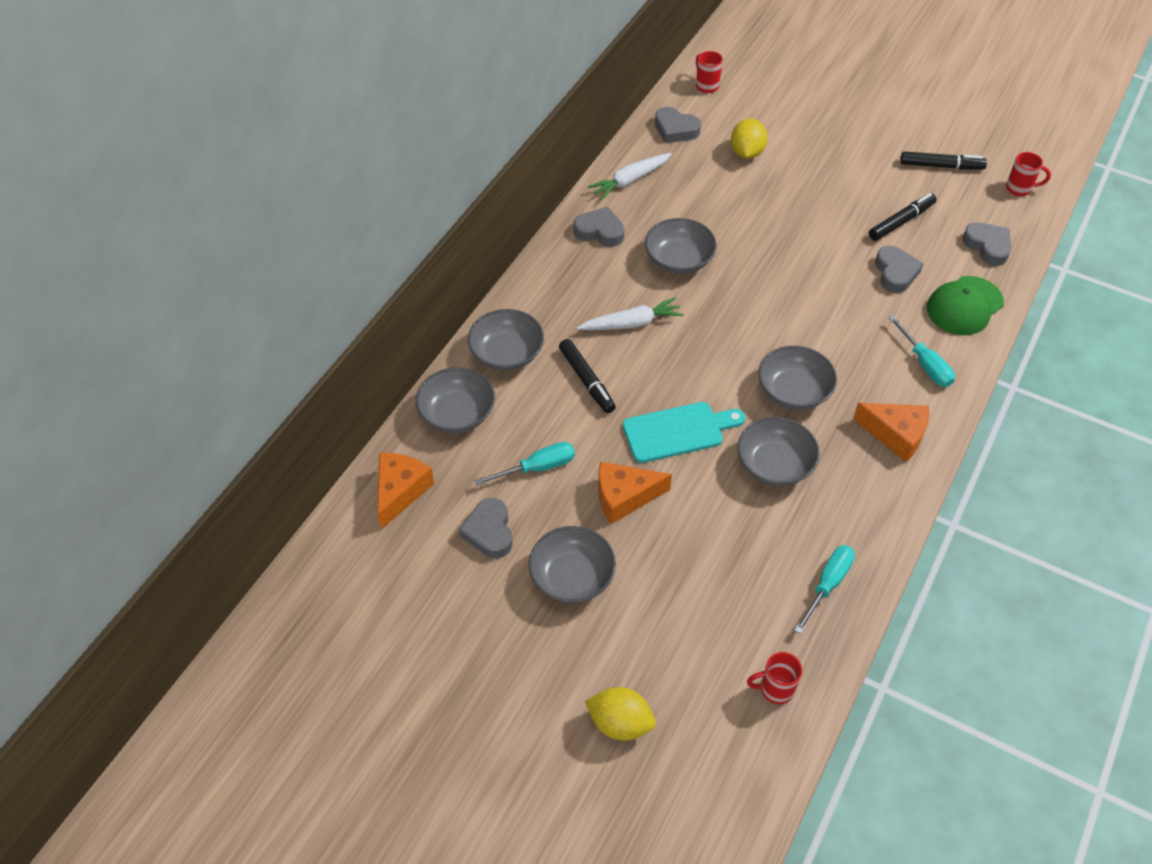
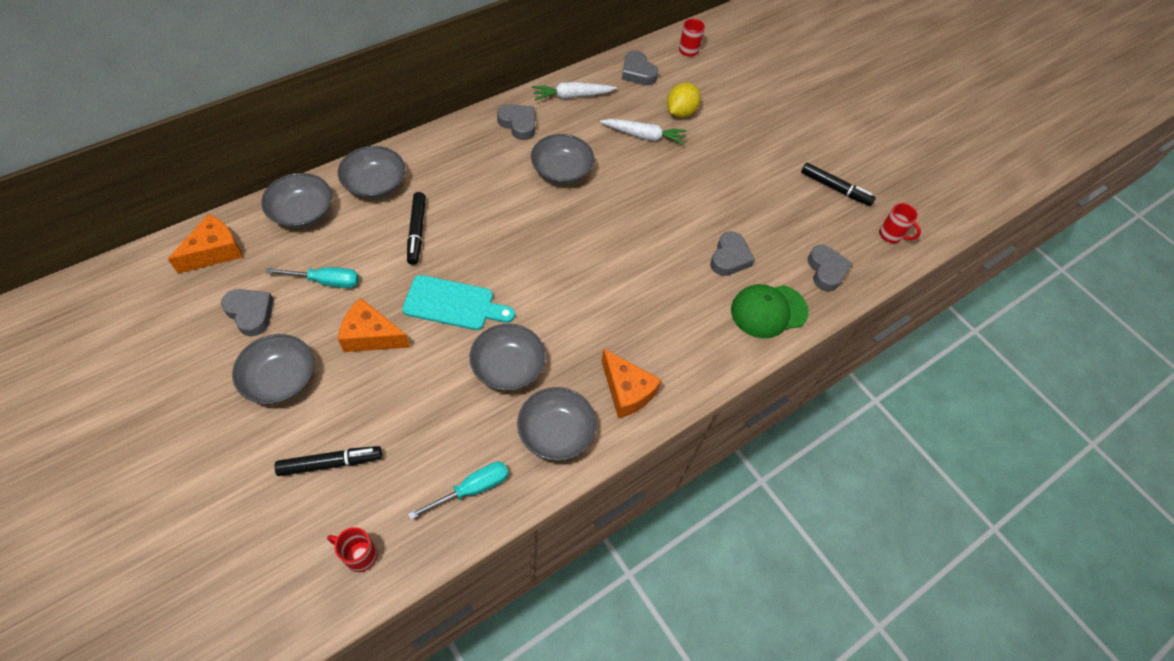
camera: 20 degrees right, 5 degrees up
(489, 532) = (250, 313): grey heart -> grey heart turned 120 degrees clockwise
(620, 723) = (219, 517): yellow lemon -> none
(632, 323) = (486, 204): white carrot -> white carrot (644, 136)
(793, 391) = (570, 315): grey bowl -> grey bowl (556, 432)
(901, 221) = (766, 219): black marker -> black marker (330, 463)
(925, 364) = (697, 344): turquoise screwdriver -> none

